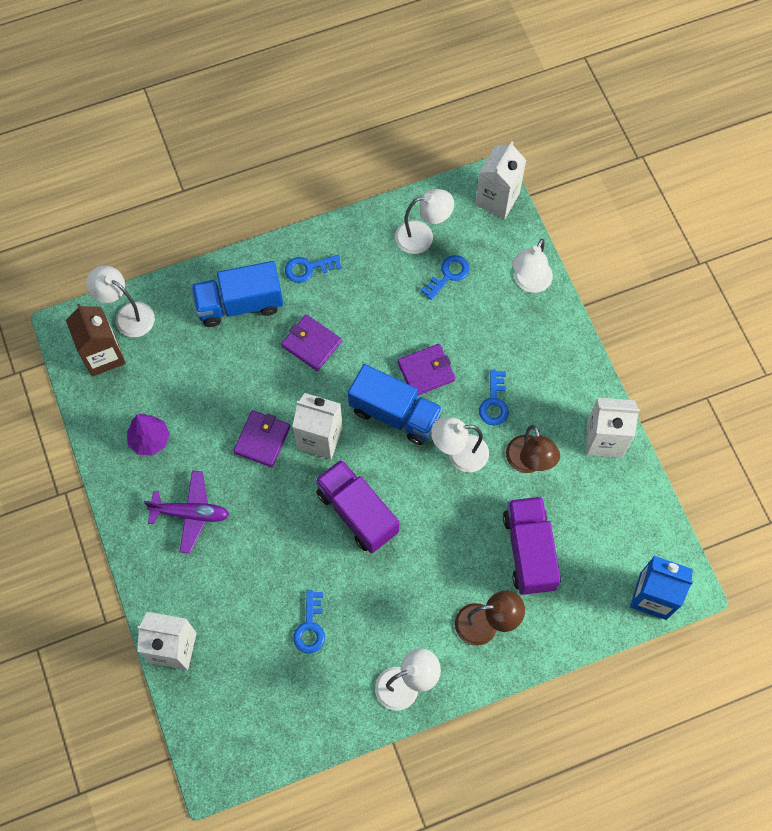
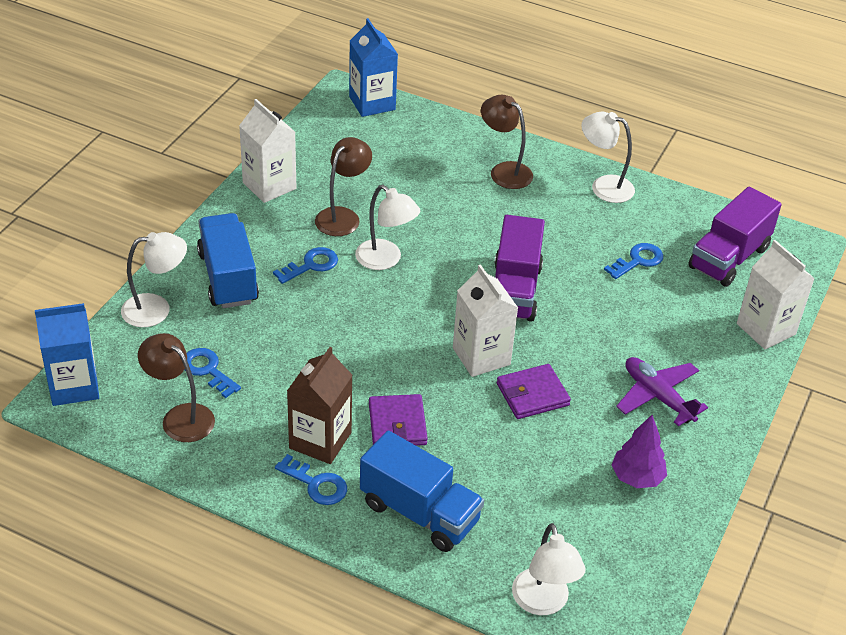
camera: 135 degrees left, 25 degrees down
(103, 355) = (608, 588): brown carton -> brown carton (320, 440)
(395, 413) = (397, 321): blue truck -> blue truck (228, 277)
(422, 236) = (180, 417): white lamp -> brown lamp
(426, 371) = (331, 325): purple wallet -> none
(448, 275) = (207, 370): blue key -> blue key turned 45 degrees clockwise
(497, 199) = (74, 386): white carton -> blue carton
(529, 551) = (418, 178): purple truck -> purple truck (729, 258)

